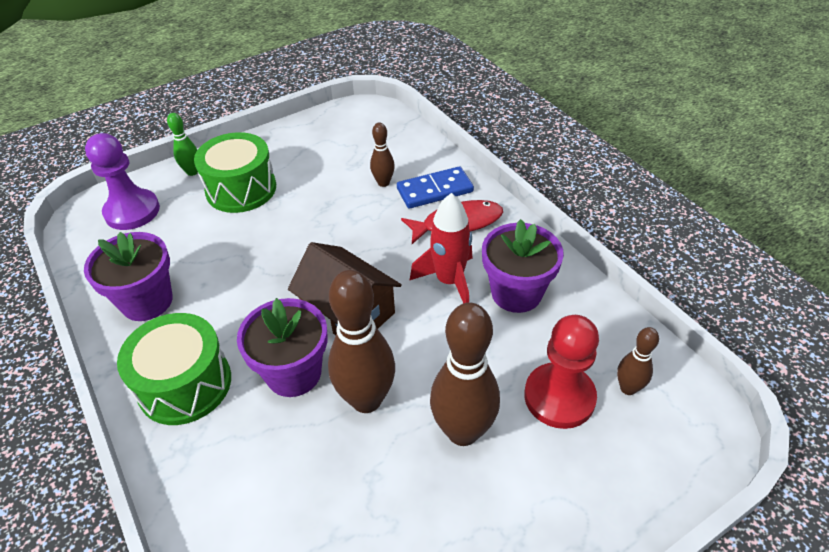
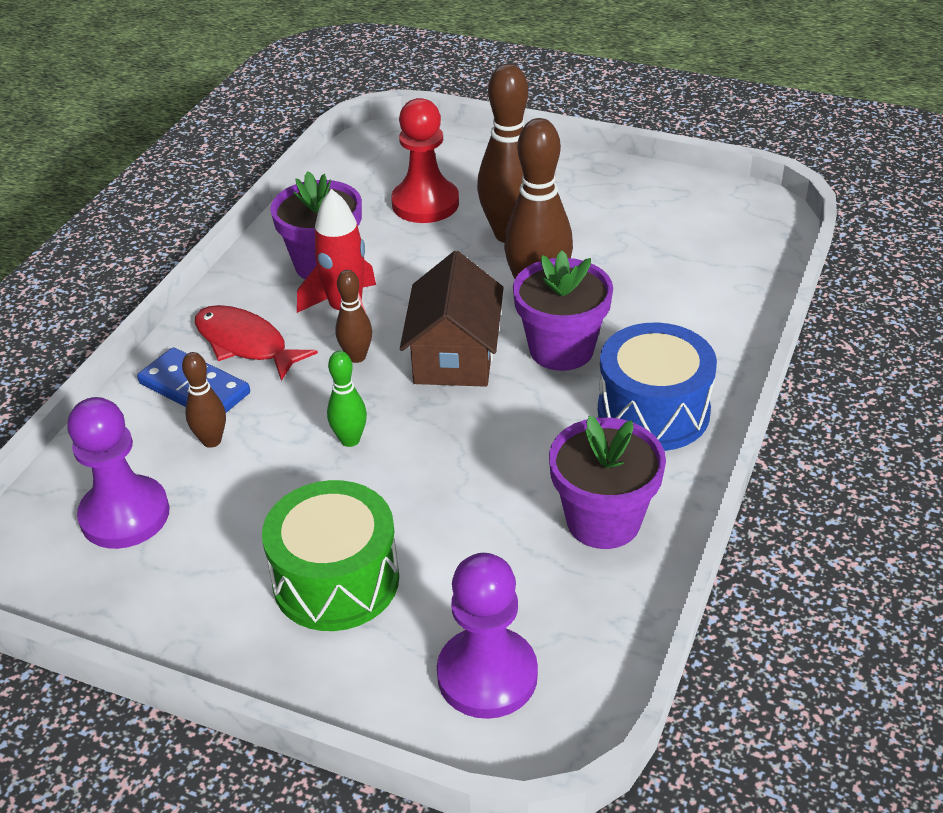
camera: 125 degrees left, 5 degrees down
(185, 384) = (653, 411): green drum -> blue drum
(192, 172) = (343, 674): green bowling pin -> green bowling pin (350, 440)
(361, 142) = (125, 515): none -> purple pawn
(628, 388) = (382, 177): brown bowling pin -> brown bowling pin (357, 357)

